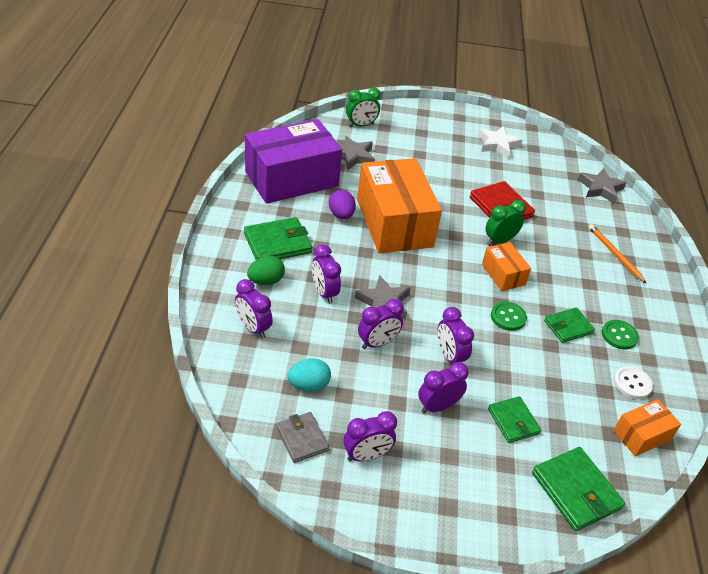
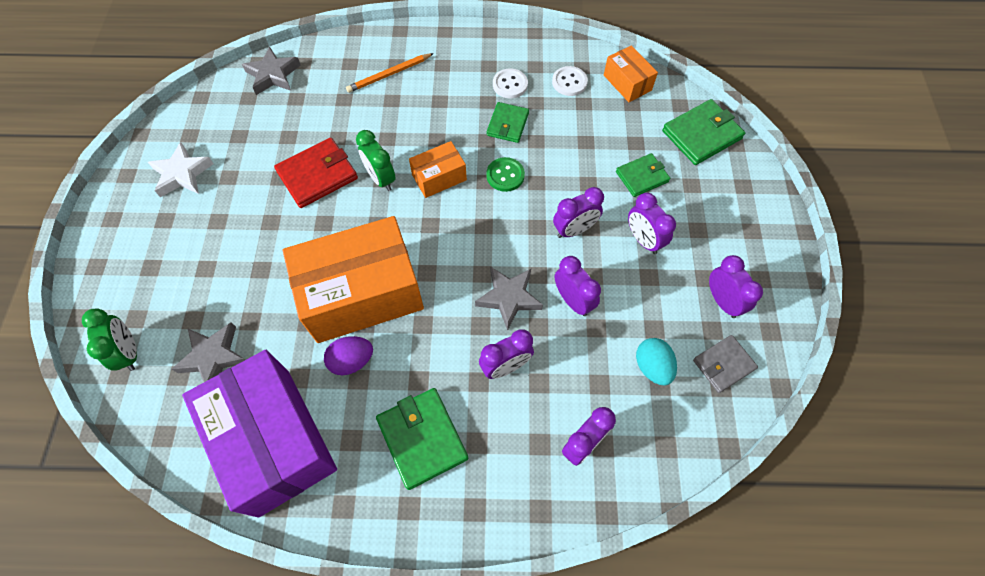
camera: 90 degrees left, 20 degrees up
(266, 281) = (498, 442): green egg -> none
(568, 327) = (507, 124): green wallet -> green wallet turned 45 degrees clockwise
(619, 335) = (510, 84): green button -> white button

